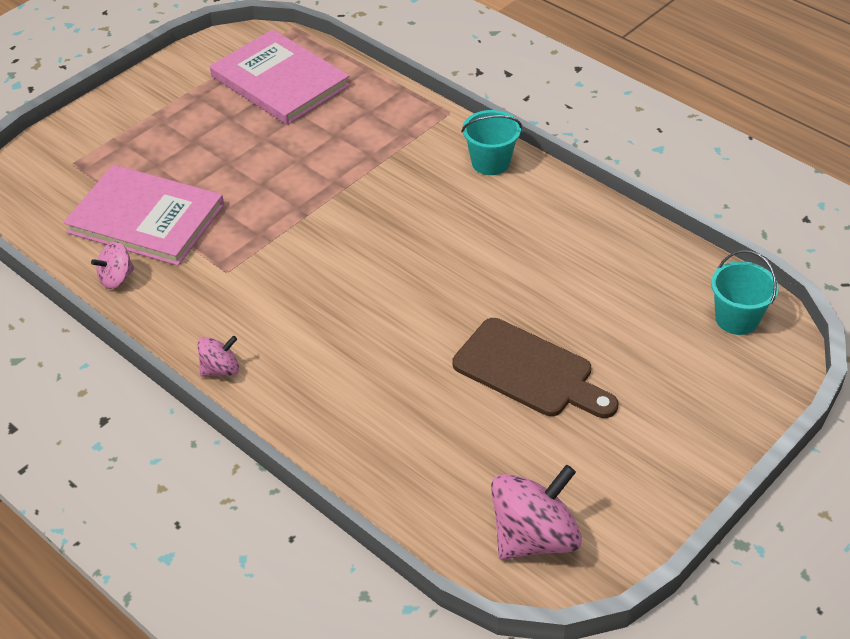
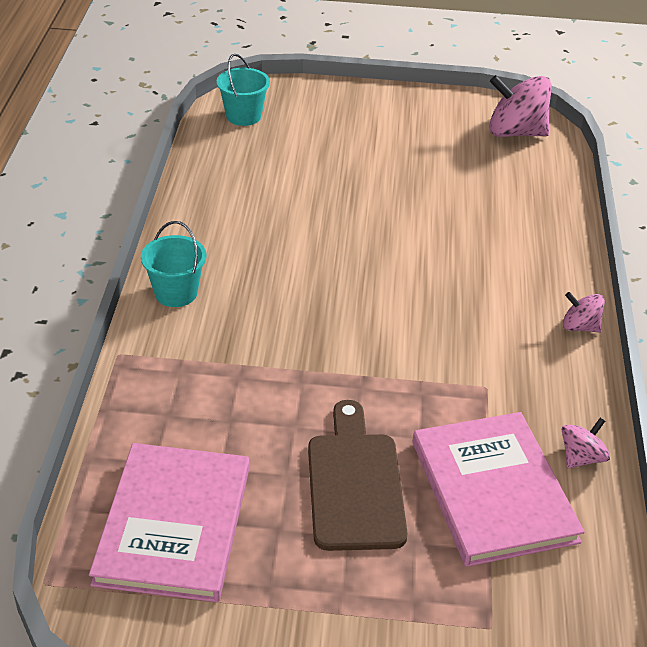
camera: 130 degrees left, 5 degrees down
(116, 278) = (581, 457): pink spinning top -> pink spinning top turned 60 degrees counterclockwise
(529, 371) = (393, 180): brown cutting board -> brown cutting board (354, 484)

